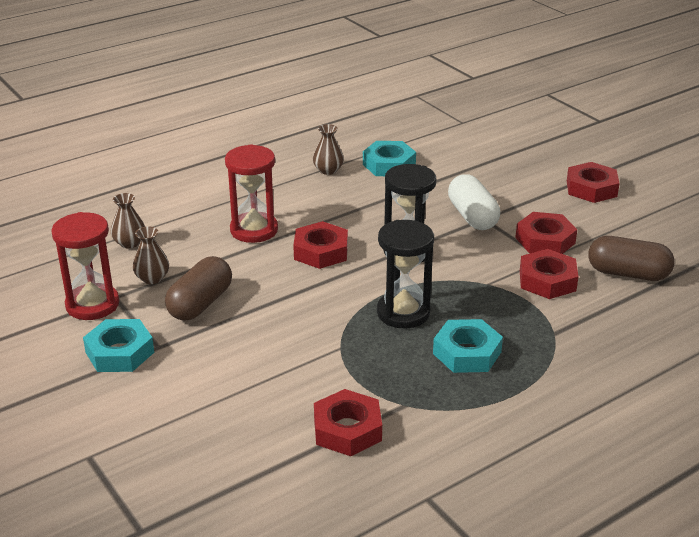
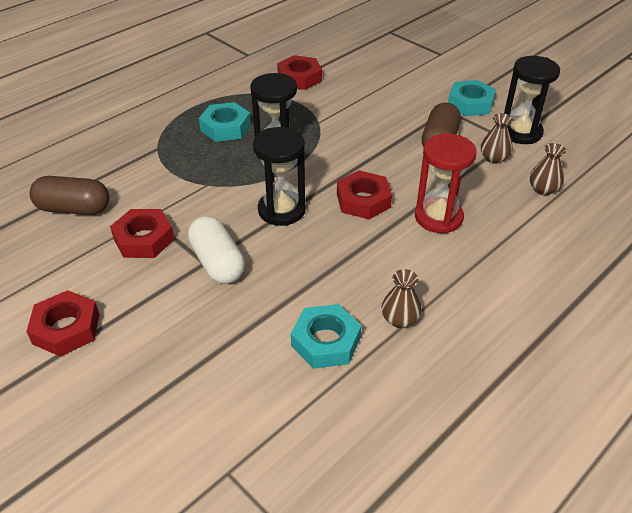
camera: 170 degrees right, 10 degrees up
(92, 304) = (520, 132): red hourglass -> black hourglass
(547, 280) = (152, 193): red nut -> none

